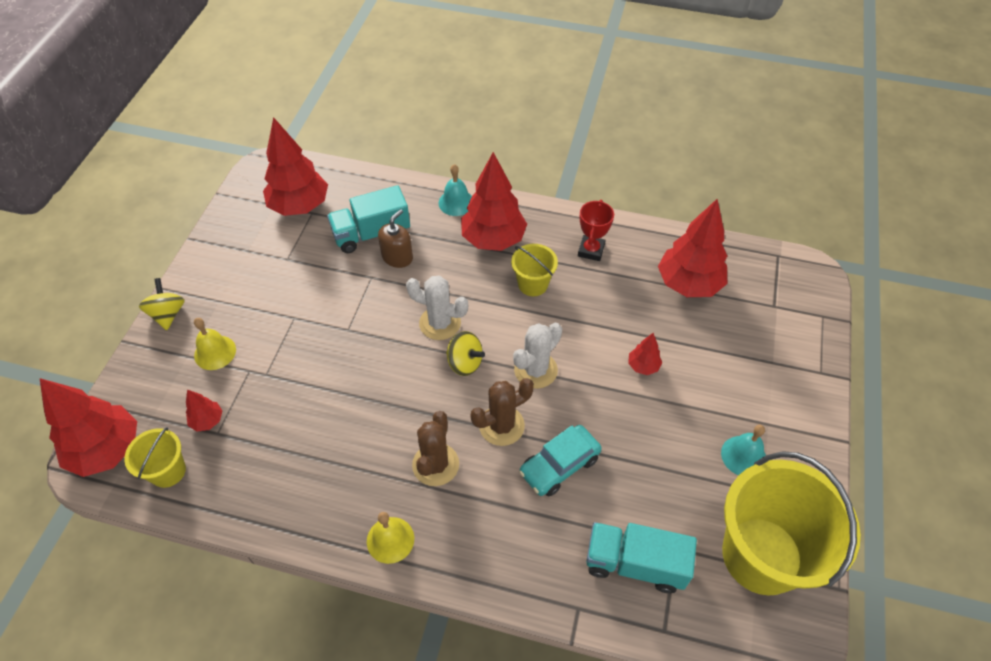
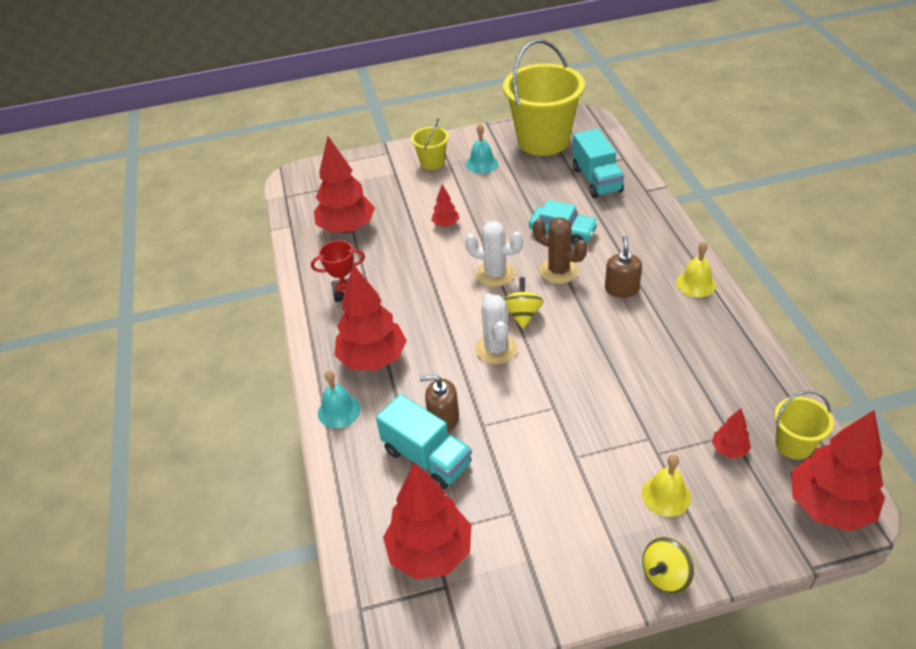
camera: 115 degrees left, 10 degrees down
(435, 464) = (621, 289): brown cactus -> brown soap dispenser
(533, 284) = (409, 311): yellow bucket -> yellow bucket (432, 162)

